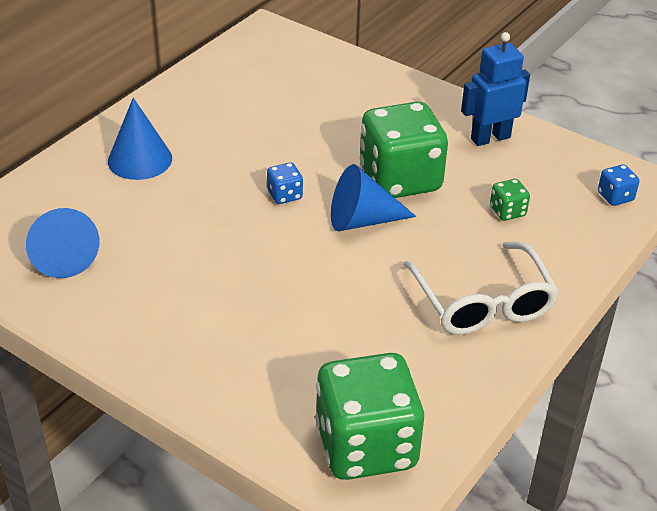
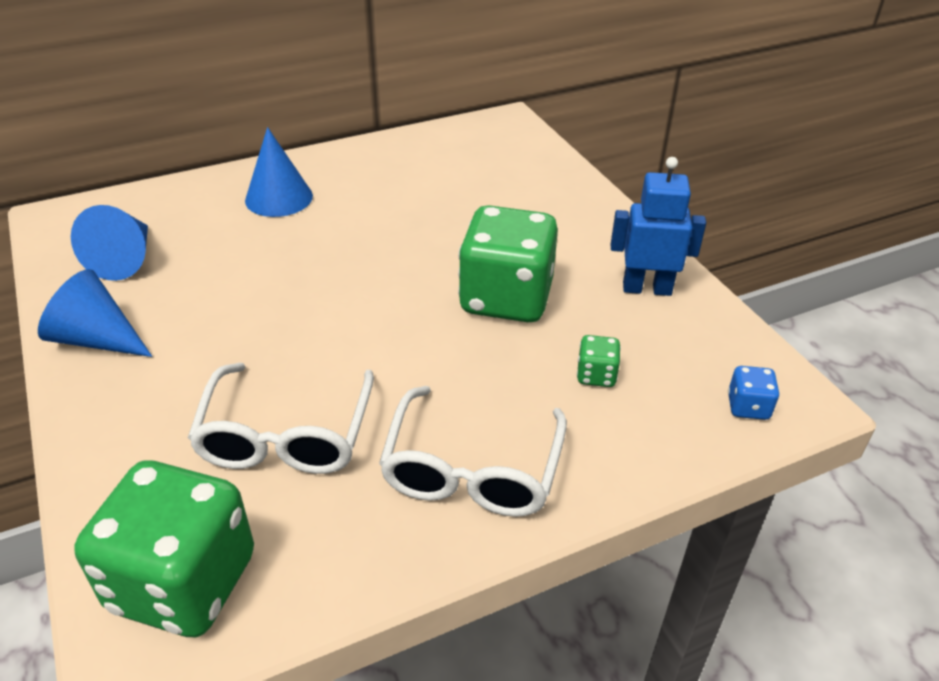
camera: 30 degrees right, 0 degrees up
(285, 195) = (374, 274): blue dice -> none
(338, 332) = (286, 435): none -> white glasses
(362, 220) = (426, 326): blue cone -> blue cone (97, 339)

